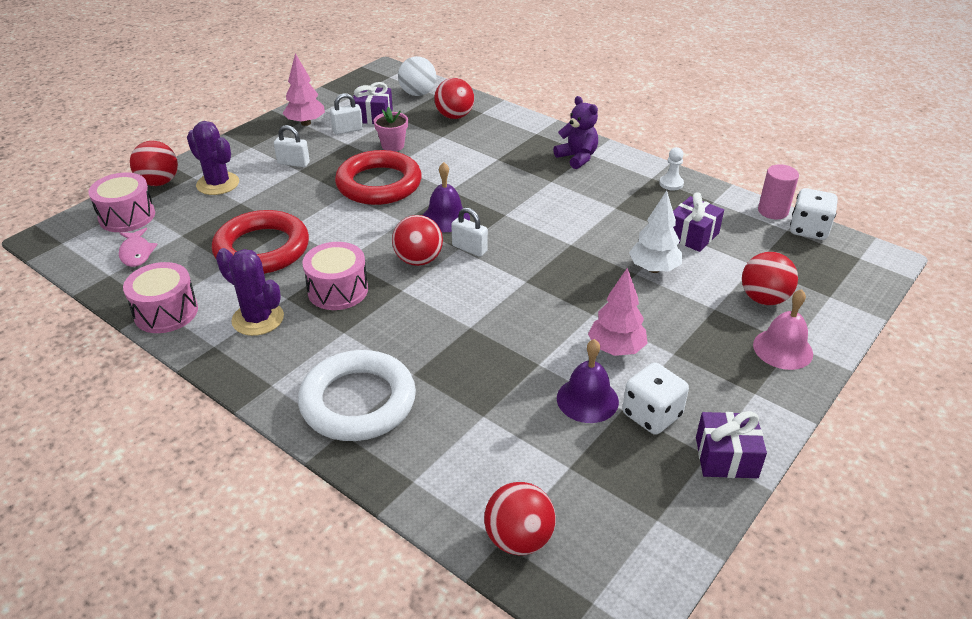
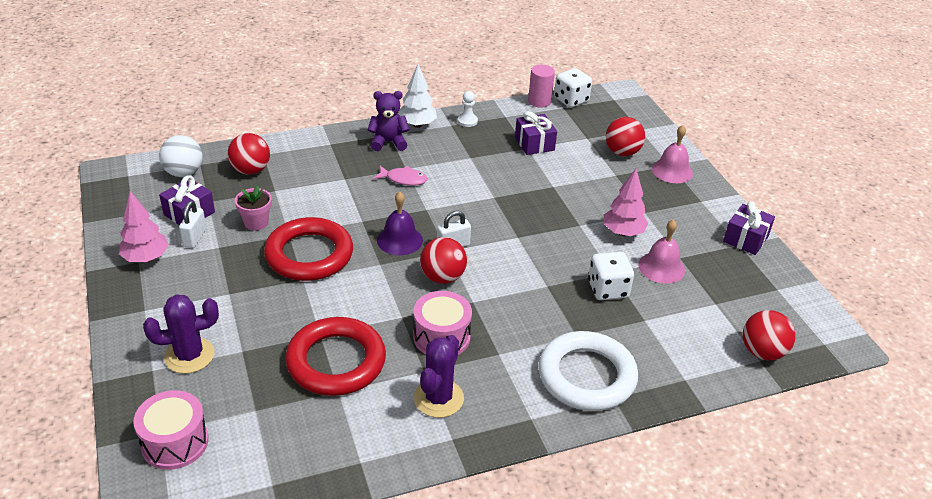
camera: 60 degrees left, 0 degrees up
(136, 253) = (253, 453): pink fish -> pink fish (403, 179)
(159, 182) = (134, 398): red ball -> none
(166, 312) = (375, 457): pink drum -> none
(258, 319) = (438, 398): purple cactus -> purple cactus turned 45 degrees counterclockwise
(293, 163) = (212, 292): white padlock -> none
(587, 399) = (661, 267): purple bell -> pink bell
(651, 415) = (693, 248): white dice -> white dice (608, 289)
(654, 269) = (555, 177): white tree -> white tree (417, 125)

